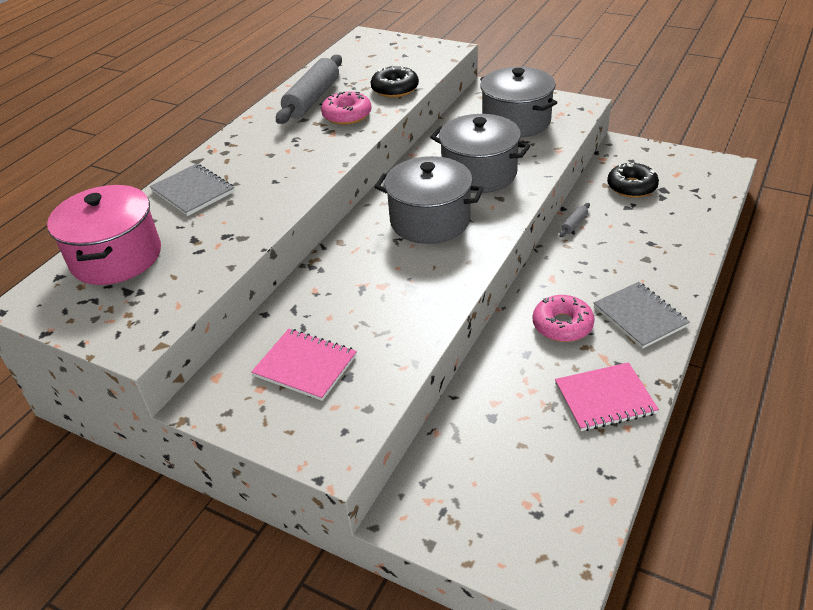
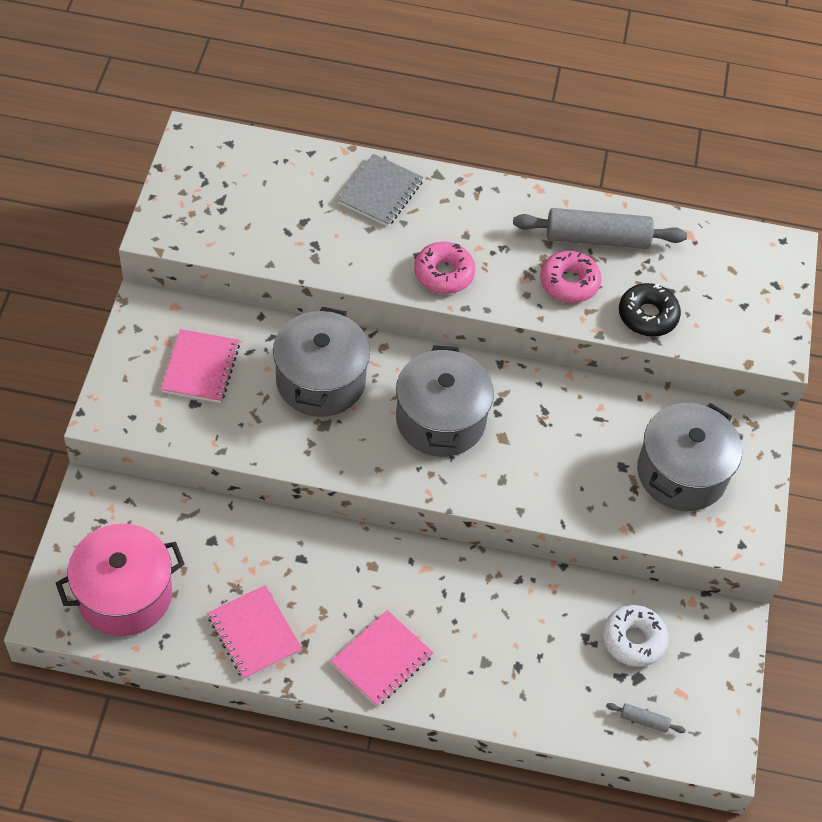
camera: 65 degrees right, 15 degrees up
(116, 257) = (264, 173): pink pot -> pink pot (124, 594)
(479, 173) = (547, 451): grey pot -> grey pot (320, 381)
(562, 325) = (351, 586): pink donut -> pink donut (444, 274)
(574, 224) = (533, 581): grey rolling pin -> grey rolling pin (644, 720)
(631, 187) = (633, 640): black donut -> white donut
(640, 316) = (382, 660): grey notebook -> pink notebook

